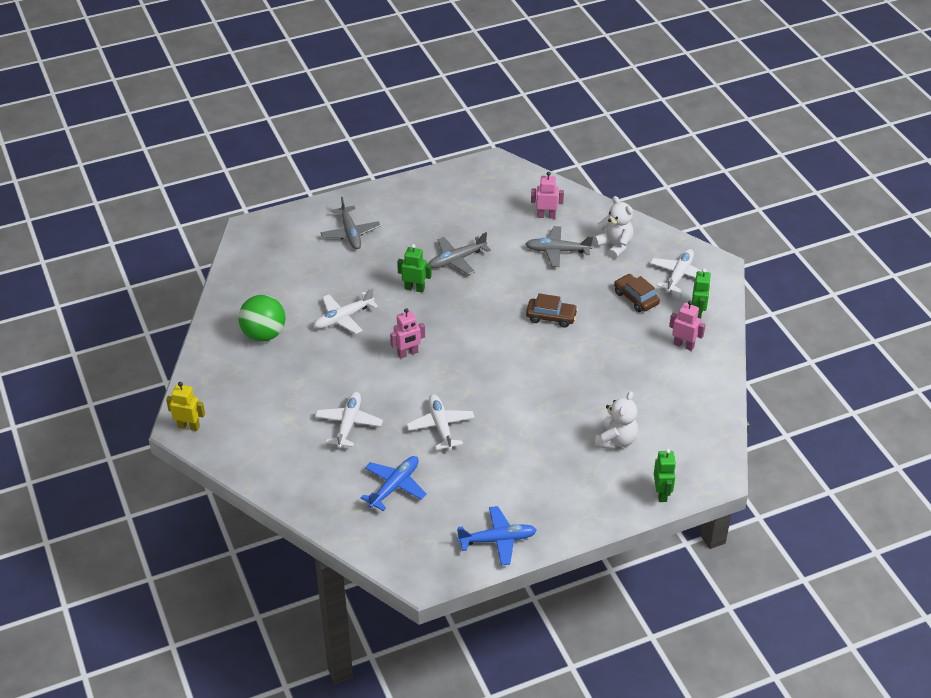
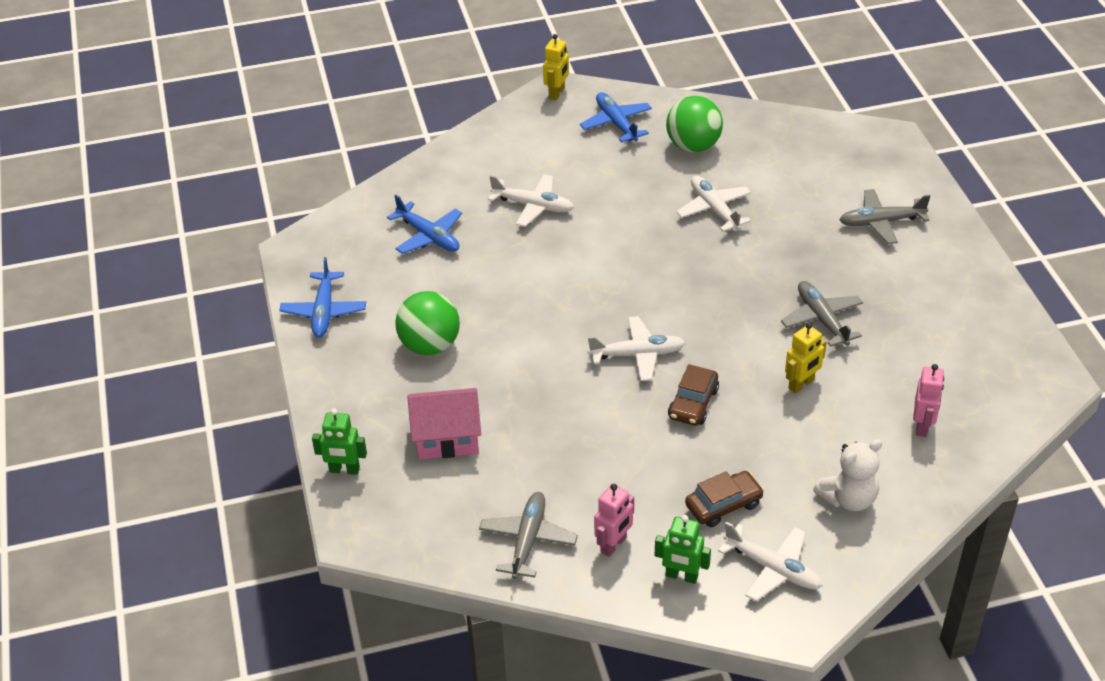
camera: 100 degrees right, 0 degrees up
(234, 383) = (616, 123): none -> blue plane
(408, 353) = (642, 260): pink robot -> none
(414, 288) = (765, 274): green robot -> none
(441, 426) = (511, 279): white plane -> white plane (637, 354)
(522, 268) = (801, 384): none -> yellow robot
(523, 465) = (430, 345): none -> green ball
(557, 251) = (837, 428): grey plane -> grey plane (528, 540)
(616, 440) = (447, 438): white teddy bear -> pink house

